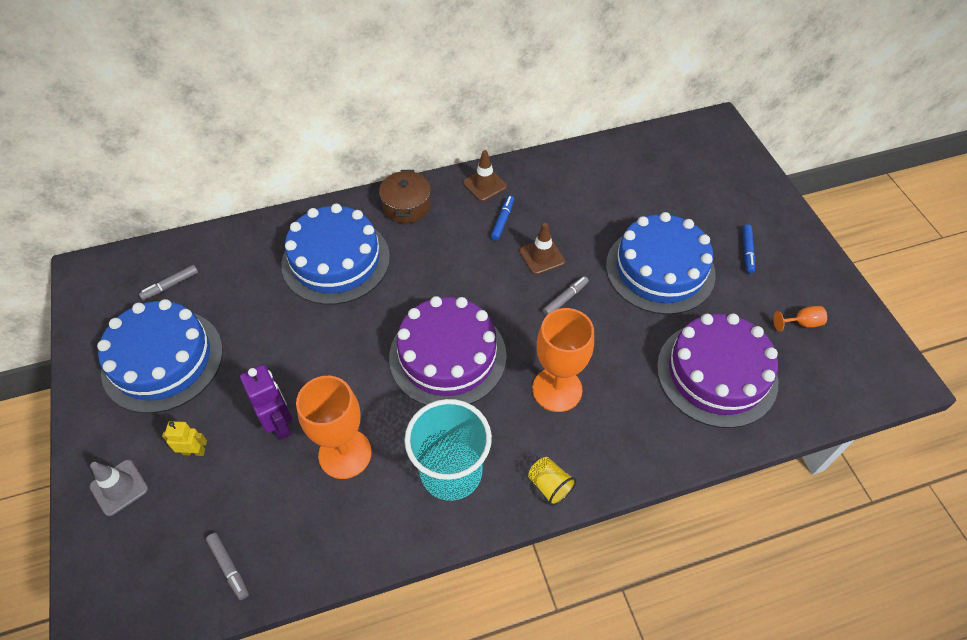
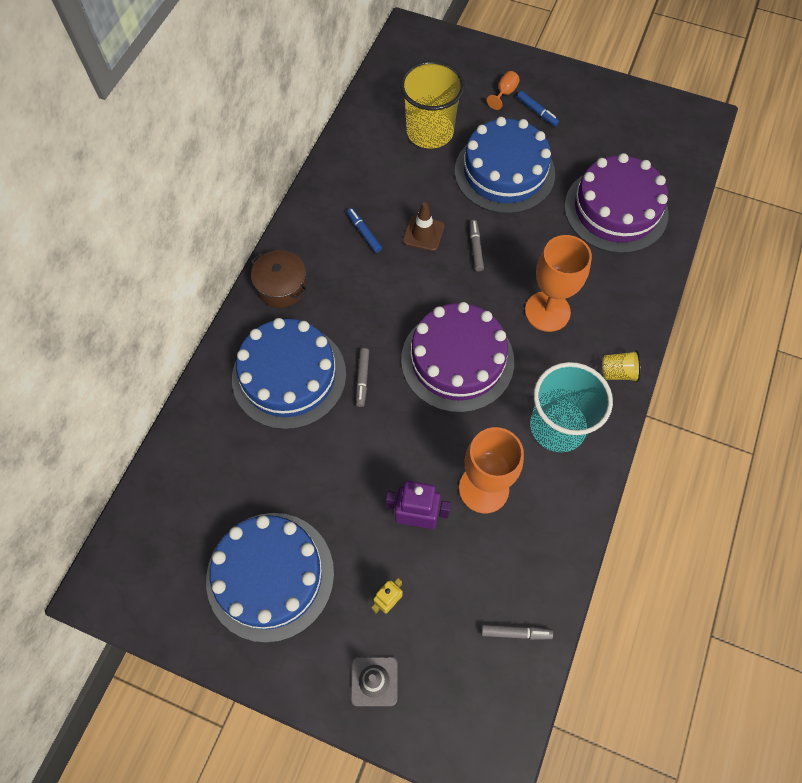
camera: 50 degrees left, 10 degrees up
(170, 285) = (189, 523): grey marker -> grey marker (362, 379)
(484, 185) = (315, 218): brown traffic cone -> none
(640, 198) = (430, 132): none -> yellow cup
(801, 323) = (619, 132): orange goblet -> orange goblet (504, 93)

